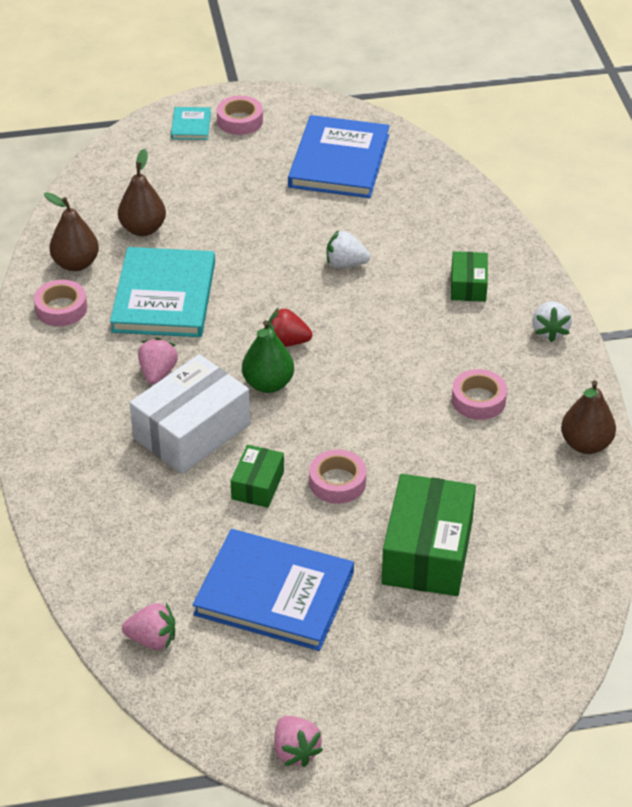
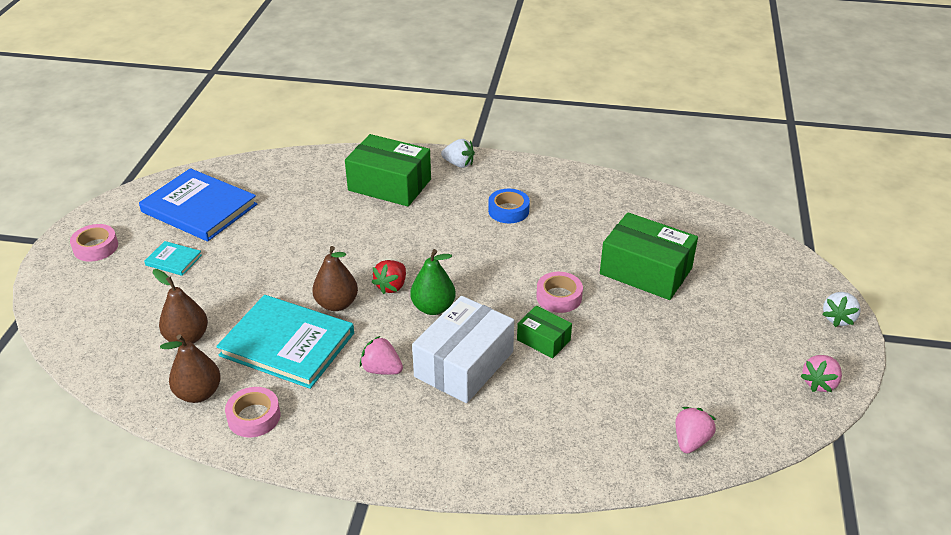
camera: 70 degrees left, 5 degrees down
(191, 125) = (72, 277): turquoise book -> turquoise book (173, 260)
(192, 431) = (464, 364): white box -> white box turned 60 degrees clockwise
(274, 593) = (662, 358): blue book -> none
(295, 751) = (819, 383): pink strawberry -> pink strawberry turned 135 degrees clockwise
(345, 264) = (323, 235): white strawberry -> white strawberry (838, 318)
(468, 285) = (389, 185): green box -> green box, size x1.90
(478, 400) = (508, 211): pink tape -> blue tape
(586, 444) = (573, 179): brown pear -> brown pear (337, 304)

